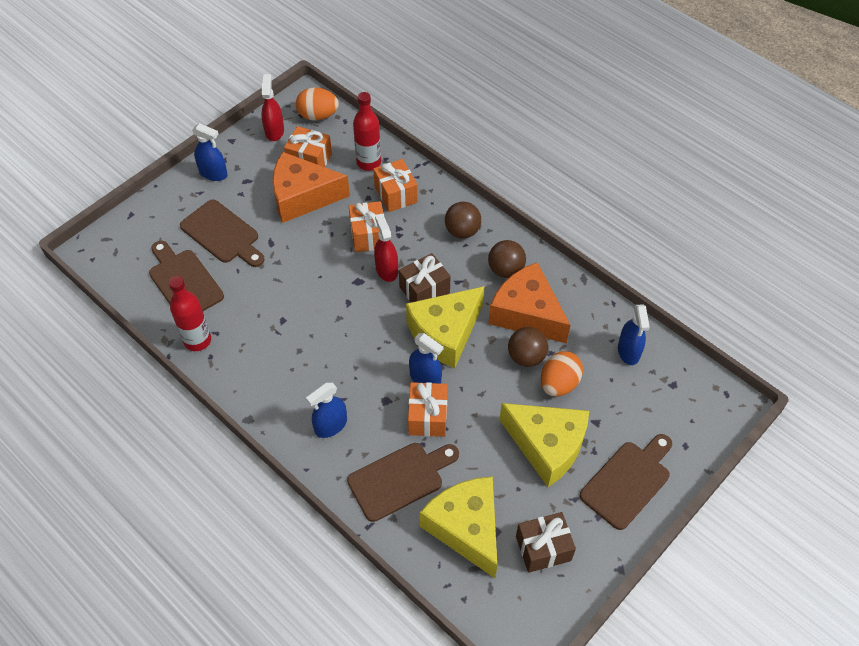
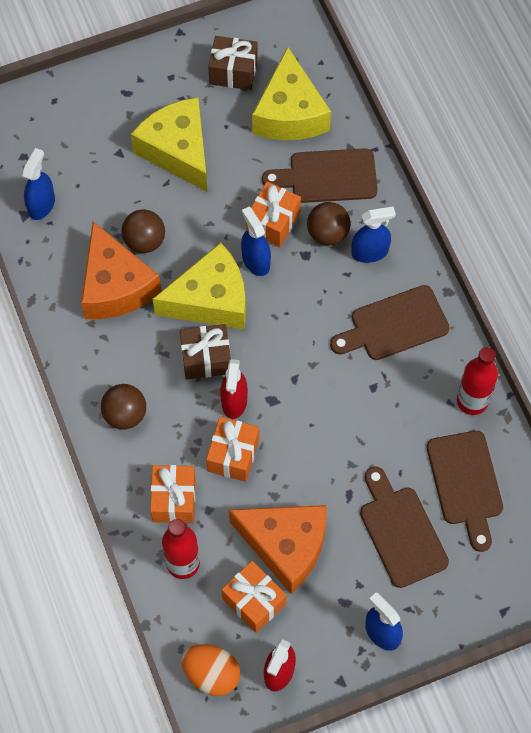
camera: 155 degrees left, 10 degrees up
(505, 270) = (106, 345): brown ball -> brown ball (328, 233)
(559, 383) = (130, 202): orange egg -> none
(628, 481) = (126, 93): brown cutting board -> brown cutting board (394, 325)

